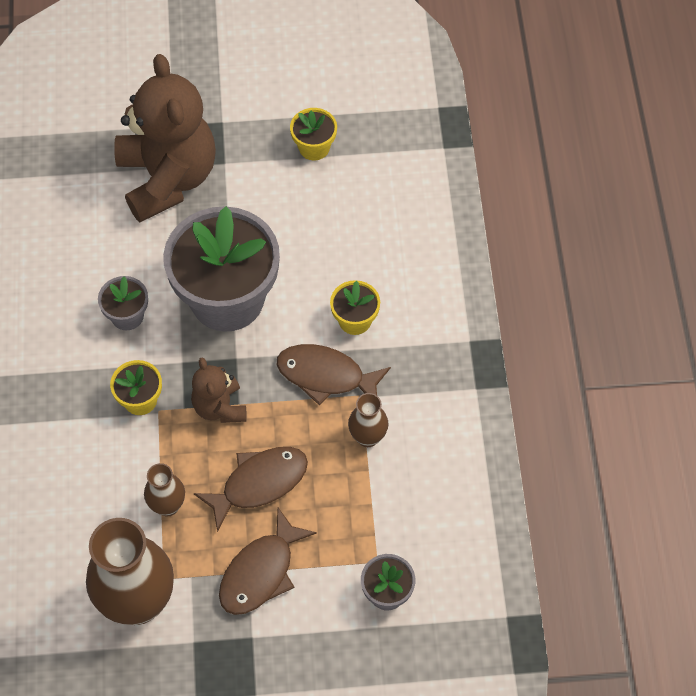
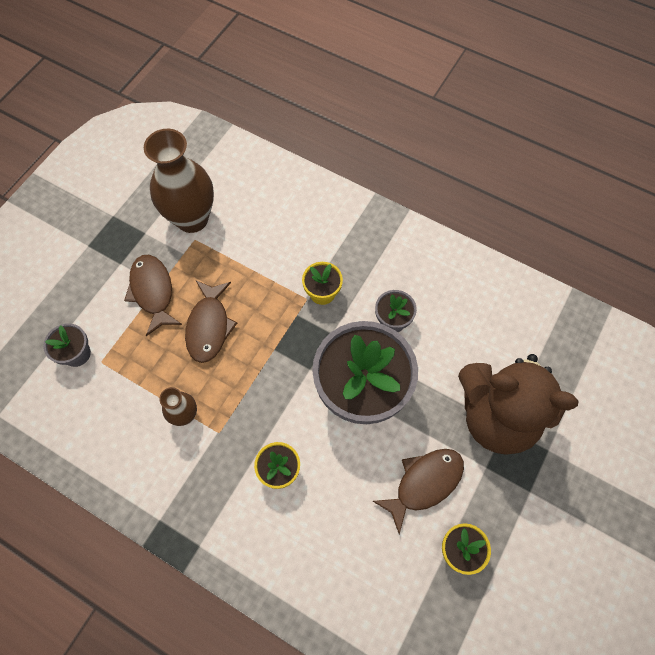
camera: 125 degrees right, 5 degrees up
(167, 506) = (237, 267): brown vase -> none
(220, 407) = (280, 336): brown teddy bear -> none
(326, 376) = (251, 419): brown fish -> brown fish (424, 483)

